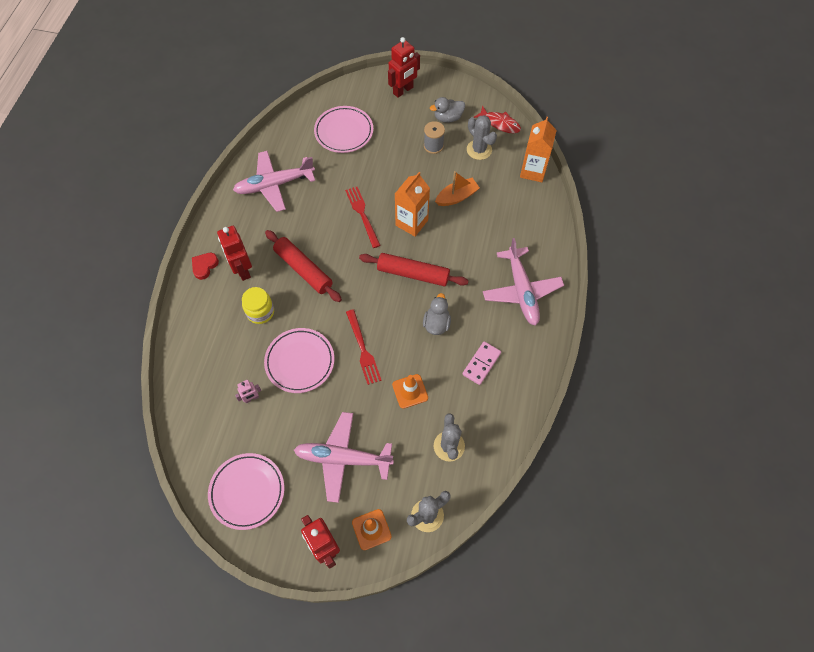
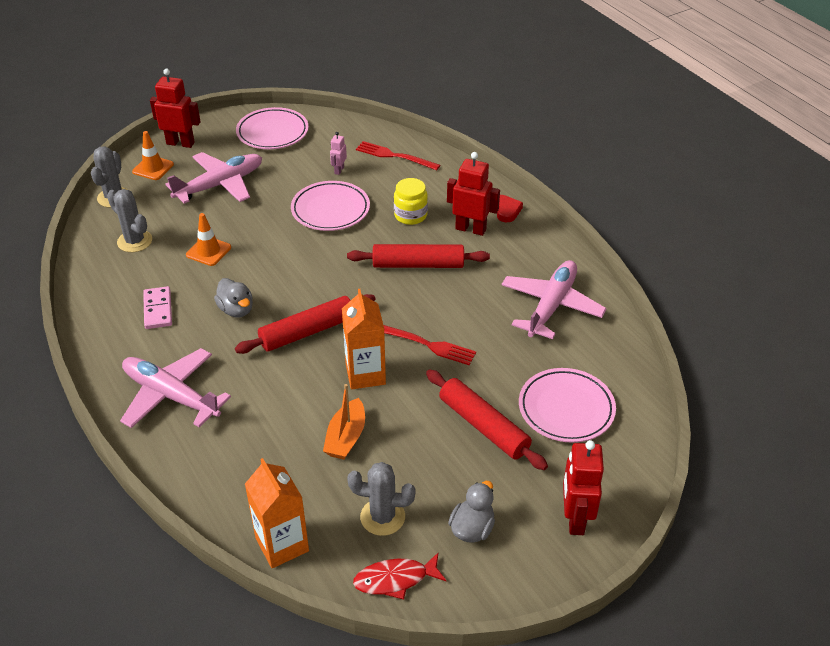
camera: 135 degrees right, 20 degrees down
(363, 350) = (285, 249): red fork -> red fork (393, 156)
(389, 153) = (483, 426): none -> red rolling pin
(433, 146) = (444, 476): grey spool -> none

